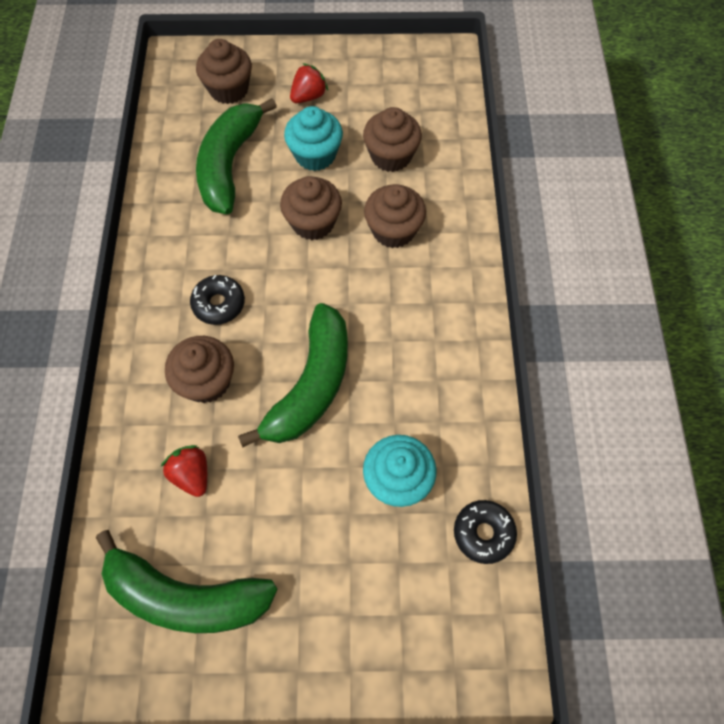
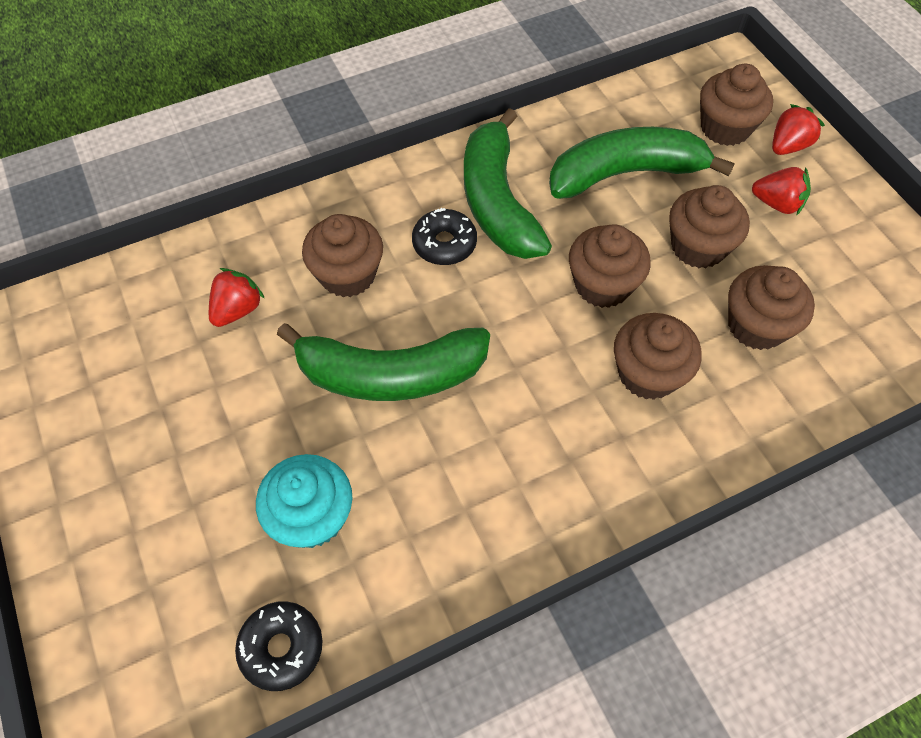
camera: 65 degrees right, 5 degrees down
(186, 596) = (108, 363): green banana -> green banana (497, 201)
(267, 66) = (788, 146): none -> red strawberry
(315, 155) = (698, 247): turquoise cupcake -> brown cupcake

